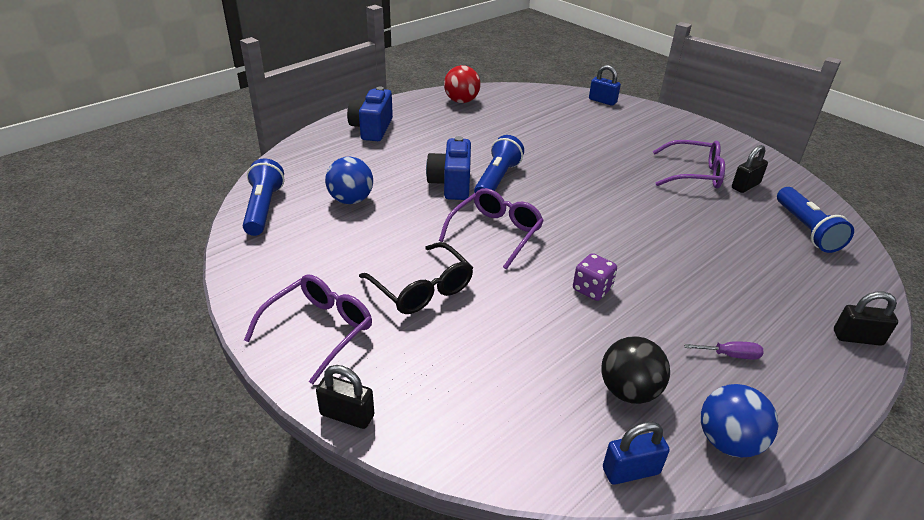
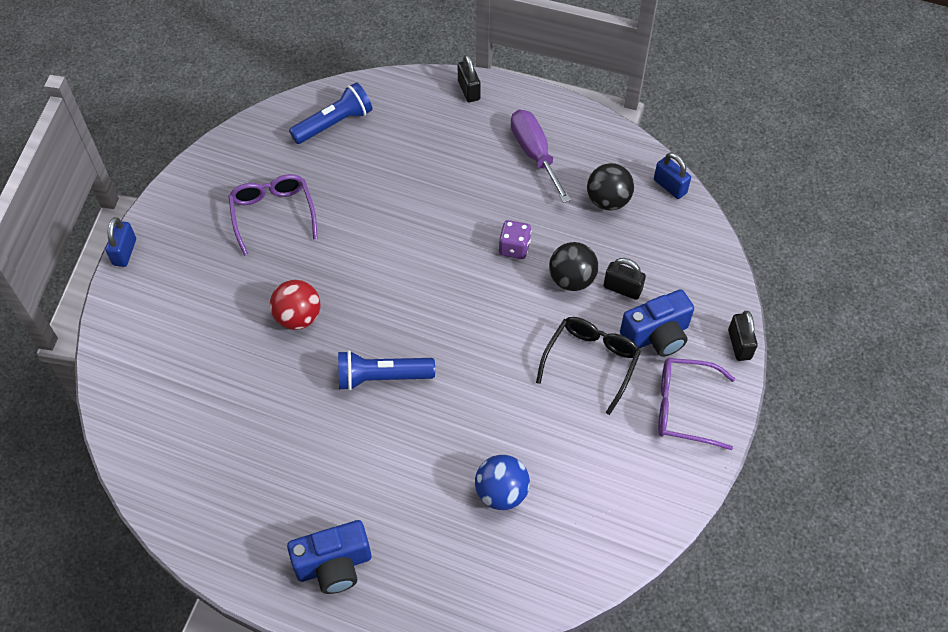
camera: 115 degrees left, 20 degrees up
(263, 209) = (567, 567): blue flashlight -> none
(451, 184) = (415, 415): blue camera -> blue camera (656, 336)
(461, 101) = (196, 499): red ball -> red ball (298, 317)
(495, 233) = (479, 341): purple glasses -> none
(527, 314) = (571, 280): none -> black ball
(602, 101) = (118, 338): blue padlock -> blue padlock (125, 252)
(728, 441) = (614, 146): blue ball -> none
(730, 355) = (534, 154): purple screwdriver -> purple screwdriver, size x2.11
(745, 186) = (276, 172): black padlock -> black padlock (622, 288)

